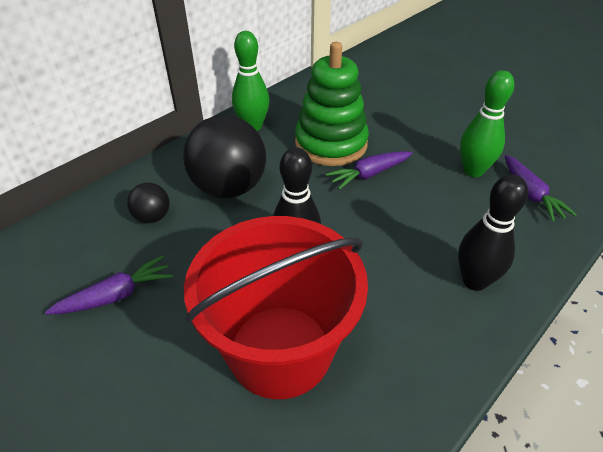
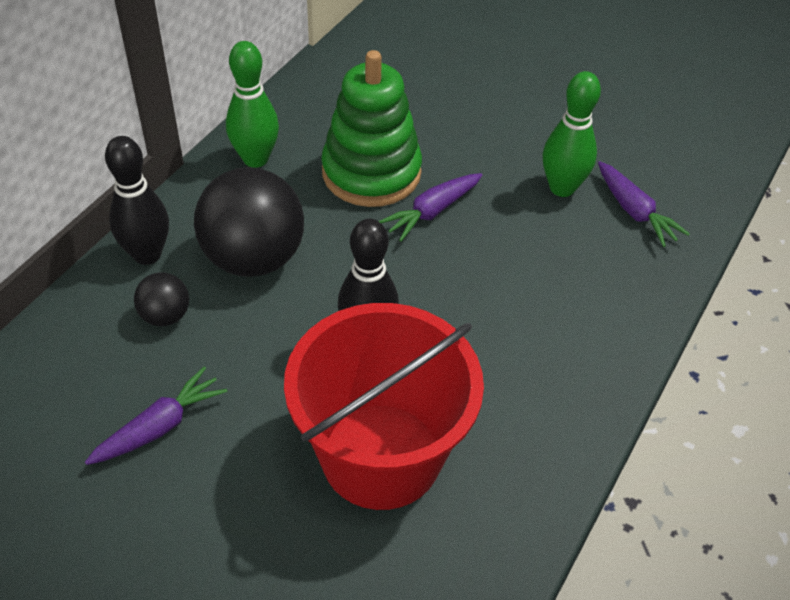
camera: 15 degrees left, 5 degrees up
(474, 281) = (584, 335): black bowling pin -> black bowling pin (147, 254)

